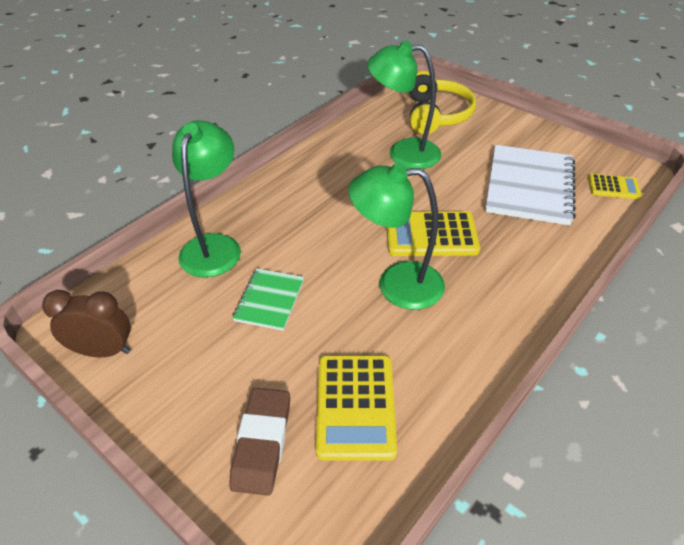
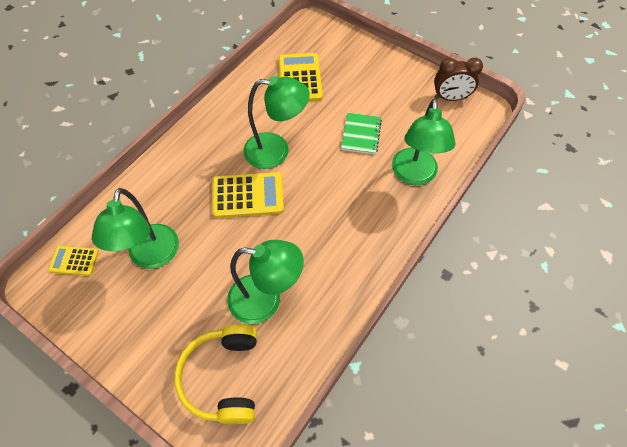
camera: 175 degrees right, 15 degrees up
(262, 443) = (345, 60): brown eraser -> none
(529, 187) = (151, 257): white notebook -> green lamp

